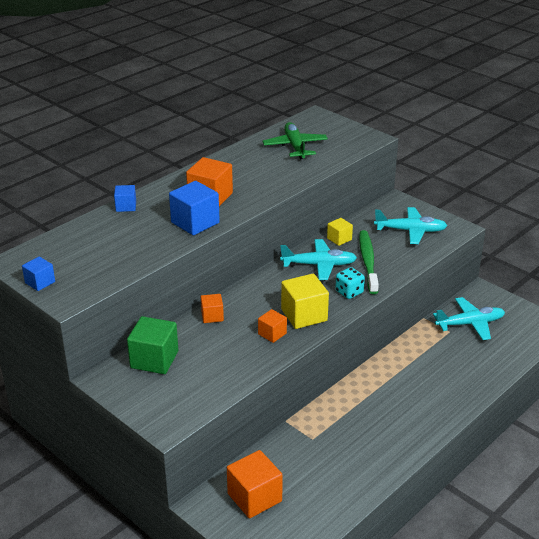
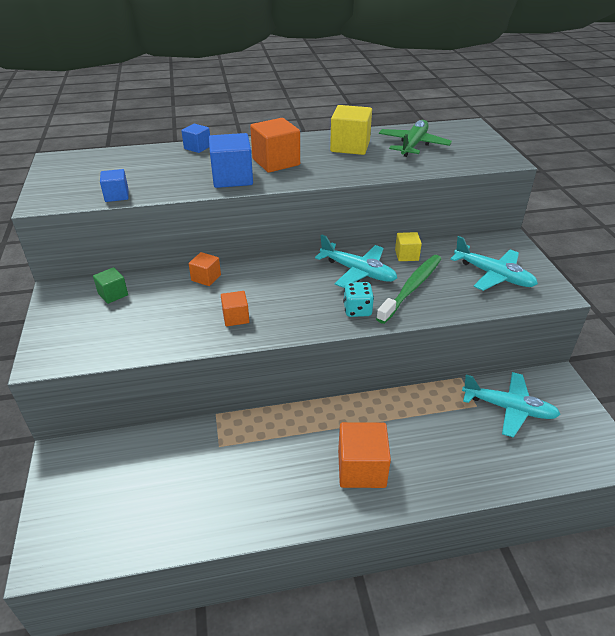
camera: 35 degrees right, 5 degrees up
(40, 282) = (48, 181): blue cube -> blue cube (117, 195)
(154, 359) = (113, 294): green cube -> green cube, size x0.57
(254, 497) = (104, 475): orange cube -> orange cube (361, 468)
(304, 315) = (286, 313): yellow cube -> yellow cube (350, 146)

